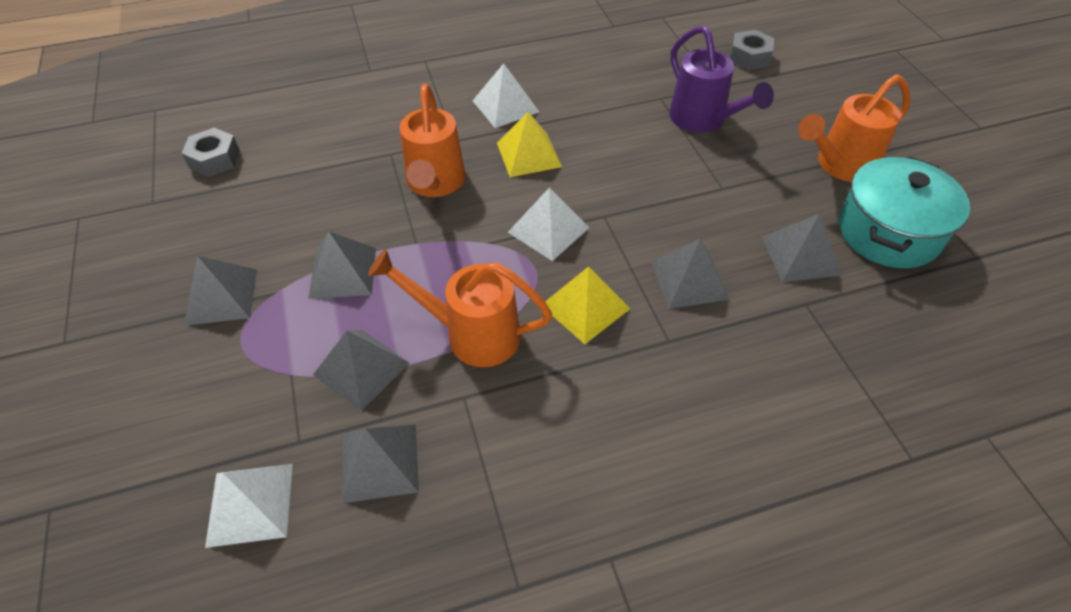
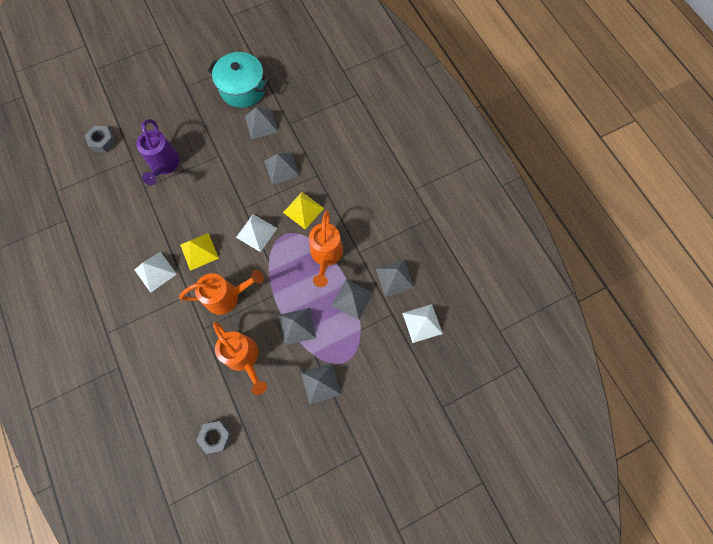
camera: 100 degrees left, 20 degrees up
(702, 120) = (164, 165): purple watering can -> purple watering can turned 120 degrees clockwise
(840, 165) = (198, 104): orange watering can -> orange watering can (244, 358)

